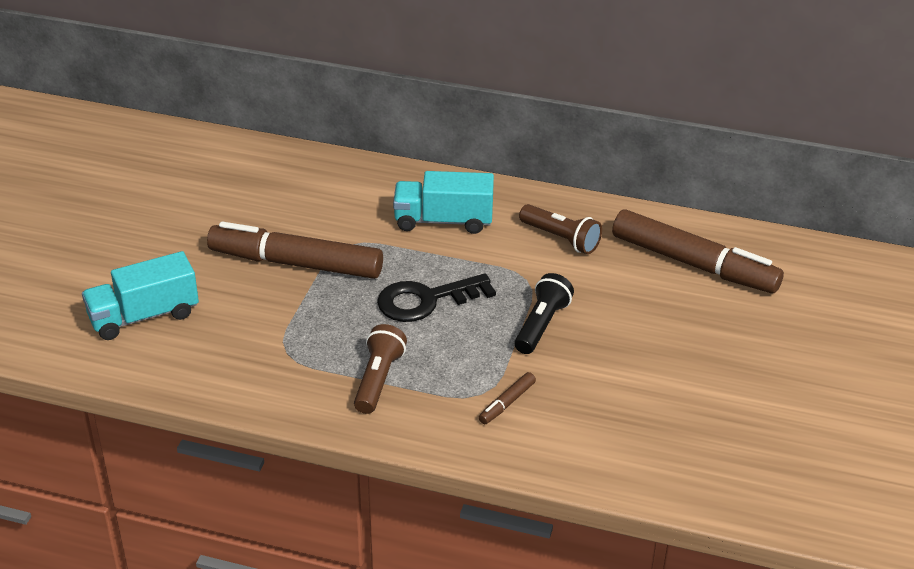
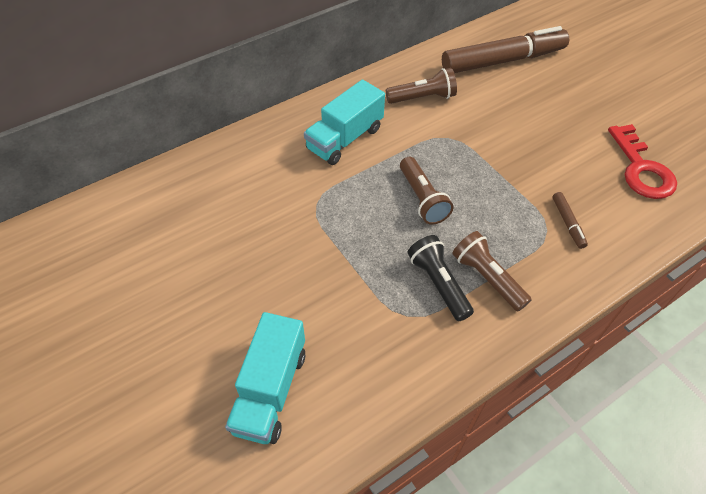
camera: 50 degrees left, 15 degrees up
(296, 263) = (307, 246): brown marker -> none
(426, 300) = (422, 199): black key -> brown flashlight
(541, 325) = (501, 158): black flashlight -> black flashlight (438, 283)
(652, 426) = (641, 169): none -> red key

